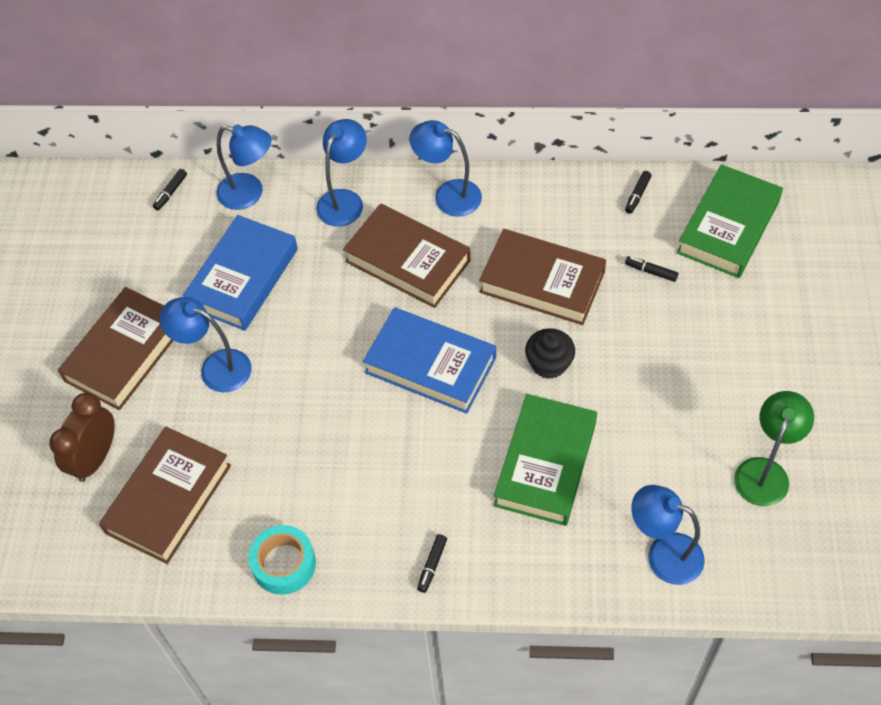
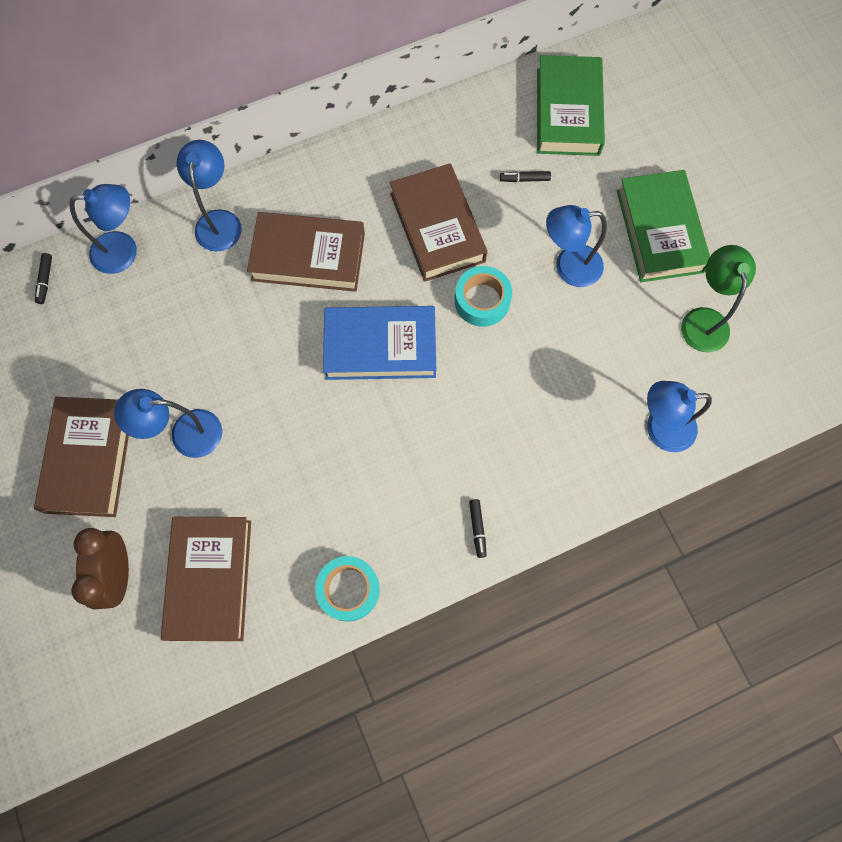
camera: 30 degrees left, 15 degrees up
(243, 278) = (164, 336): blue book -> none
(448, 195) = (312, 178): blue lamp -> blue lamp (568, 266)
(542, 282) = (437, 227): brown book -> brown book turned 75 degrees clockwise
(546, 464) = (525, 393): green book -> green book (660, 231)
(549, 364) = (482, 301): black cupcake -> turquoise tape
(637, 195) = (478, 112): black marker -> none

